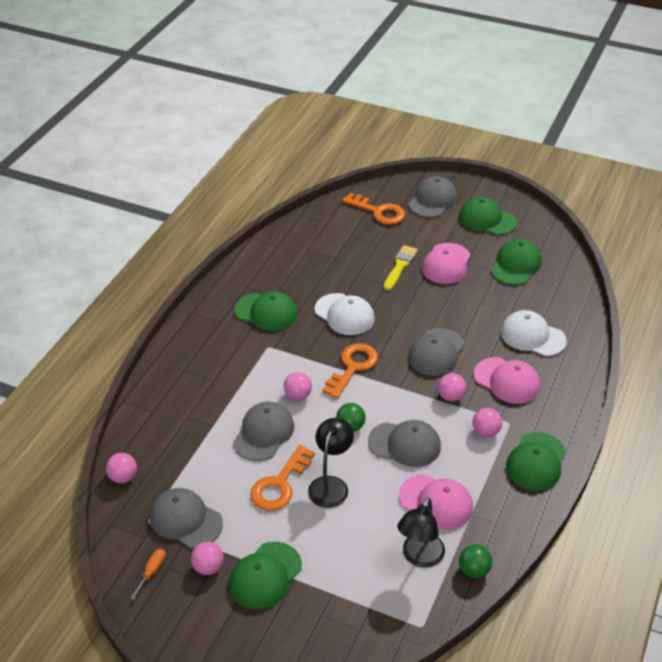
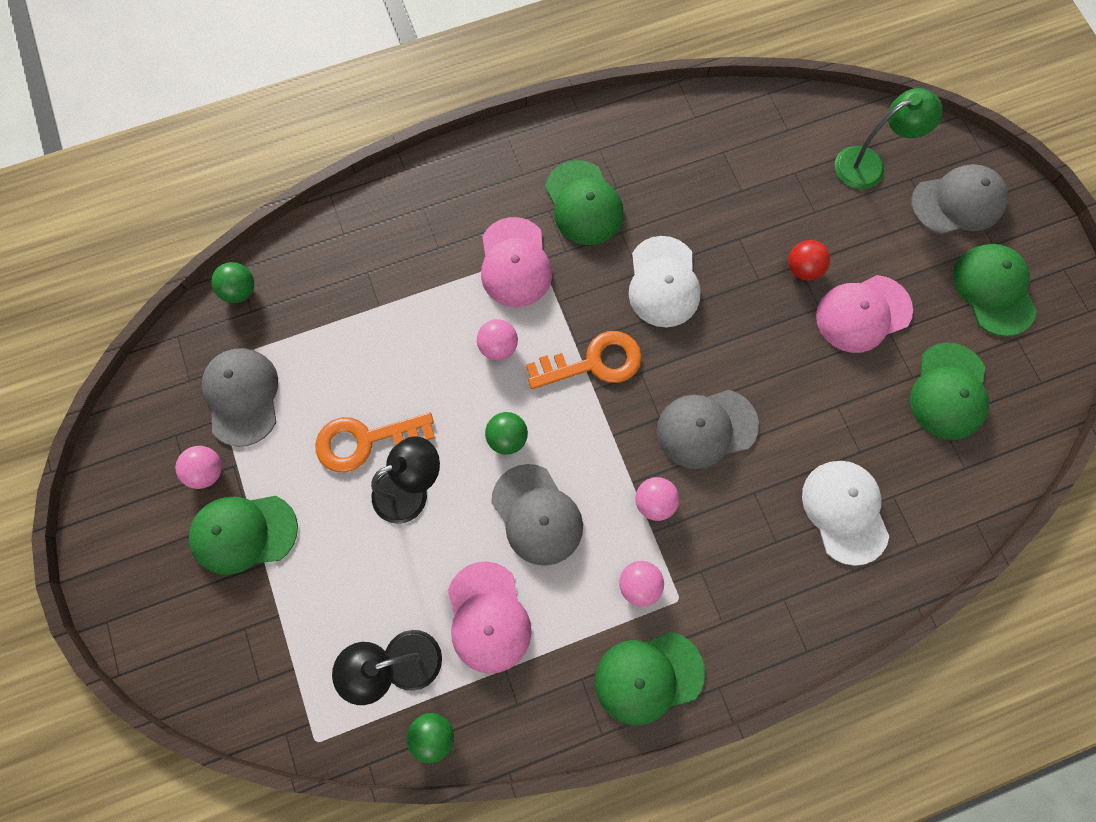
camera: 45 degrees right, 30 degrees up
(123, 477) = (240, 291): pink ball -> green ball
(152, 572) = (158, 426): orange screwdriver -> none
(264, 433) = (415, 362): grey cap -> none
(378, 212) = (869, 164): orange key -> green lamp
(400, 266) = (803, 269): yellow brush -> red ball
(507, 381) = (741, 542): pink cap -> pink cap (515, 263)
(516, 265) = (948, 391): green cap -> green cap turned 120 degrees clockwise

